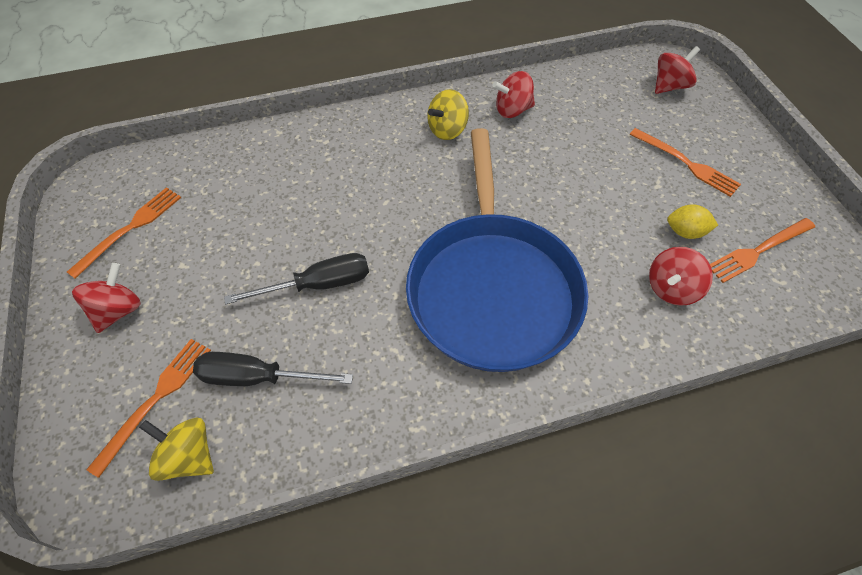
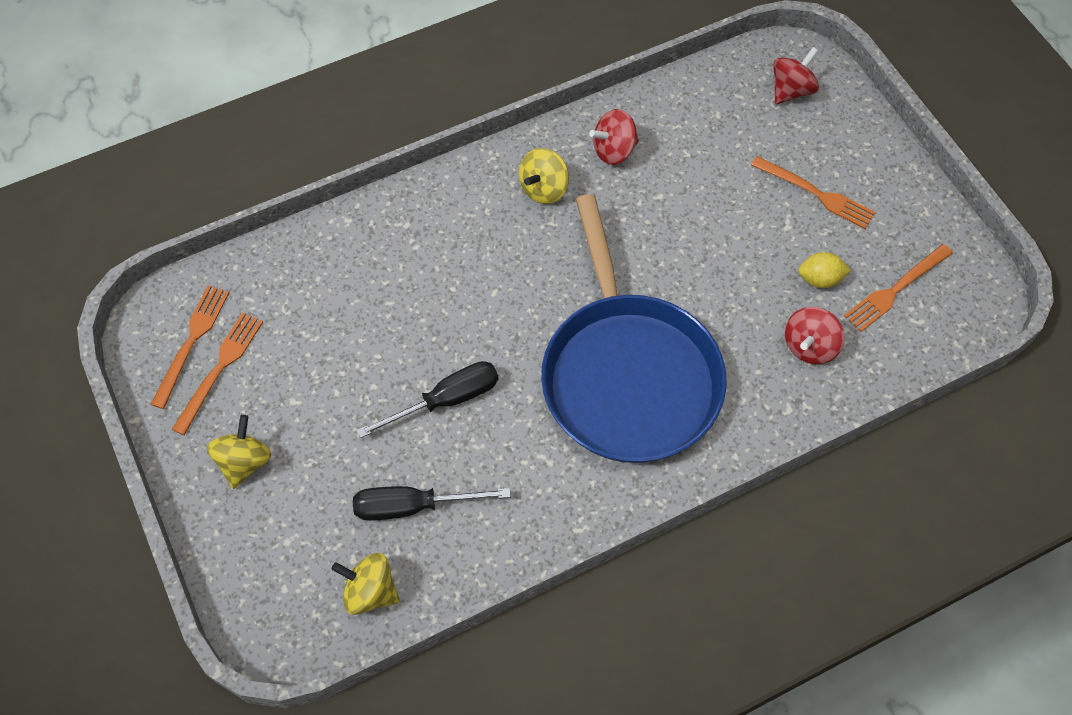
camera: 10 degrees left, 5 degrees up
(118, 310) = (244, 462): red spinning top -> yellow spinning top
(156, 399) = (318, 544): orange fork -> orange fork (192, 341)

